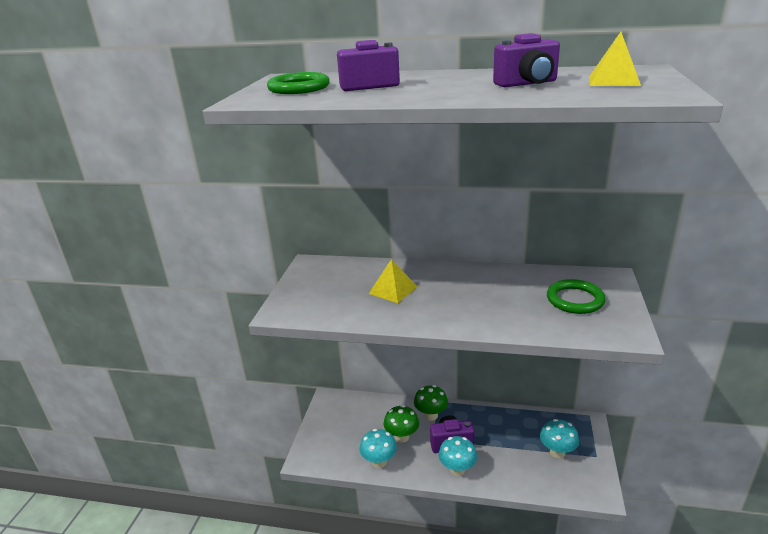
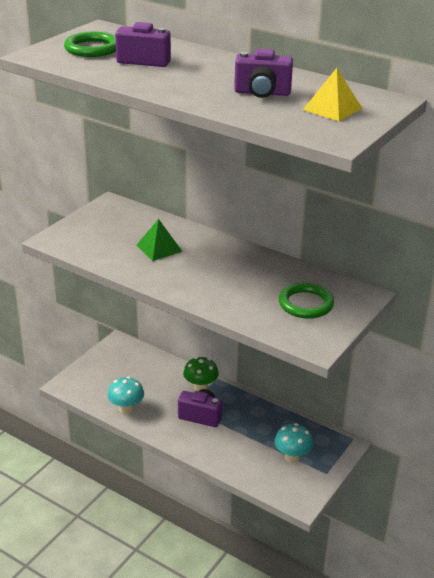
camera: 20 degrees right, 5 degrees up
(393, 290) = (159, 248): yellow pyramid -> green pyramid
(402, 437) = (160, 396): green mushroom -> none
(457, 469) = (189, 438): turquoise mushroom -> none

